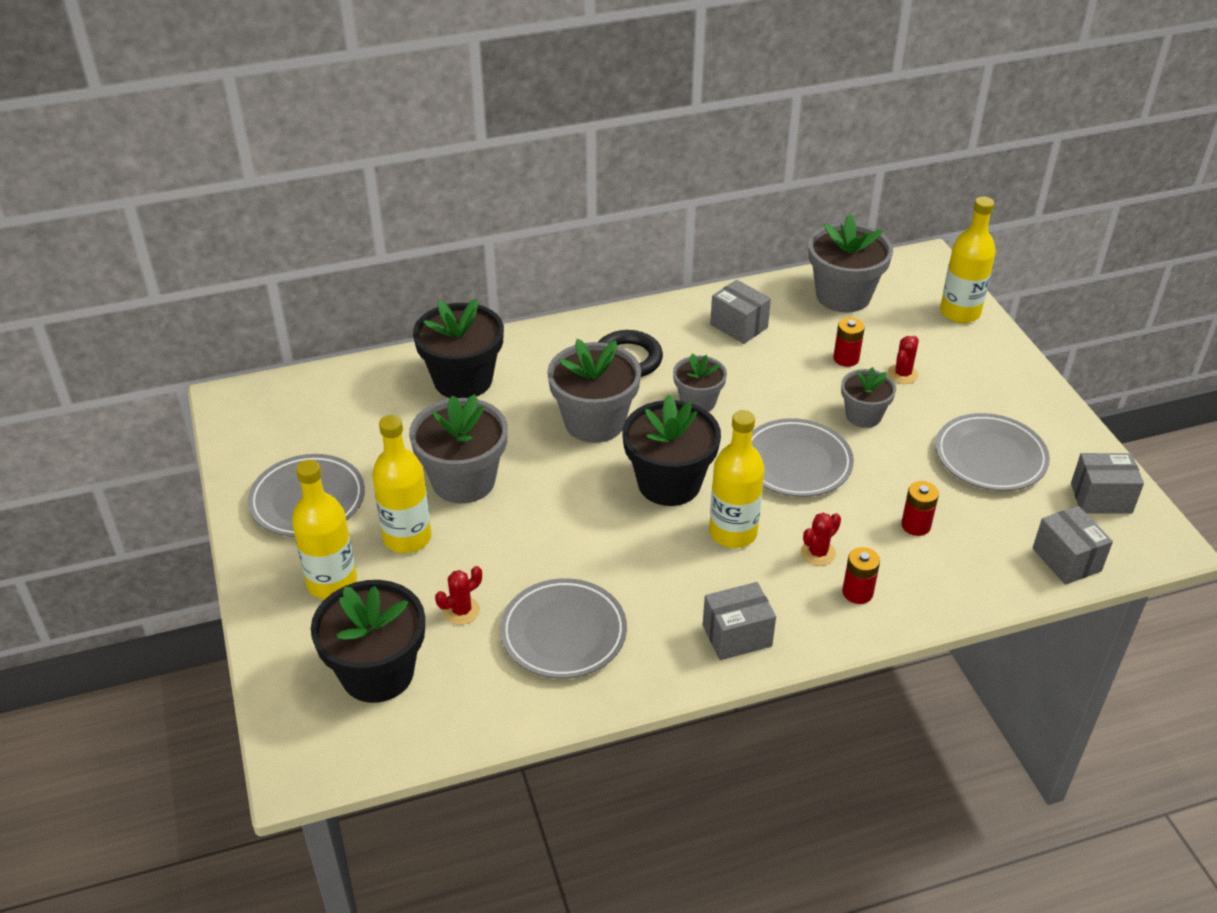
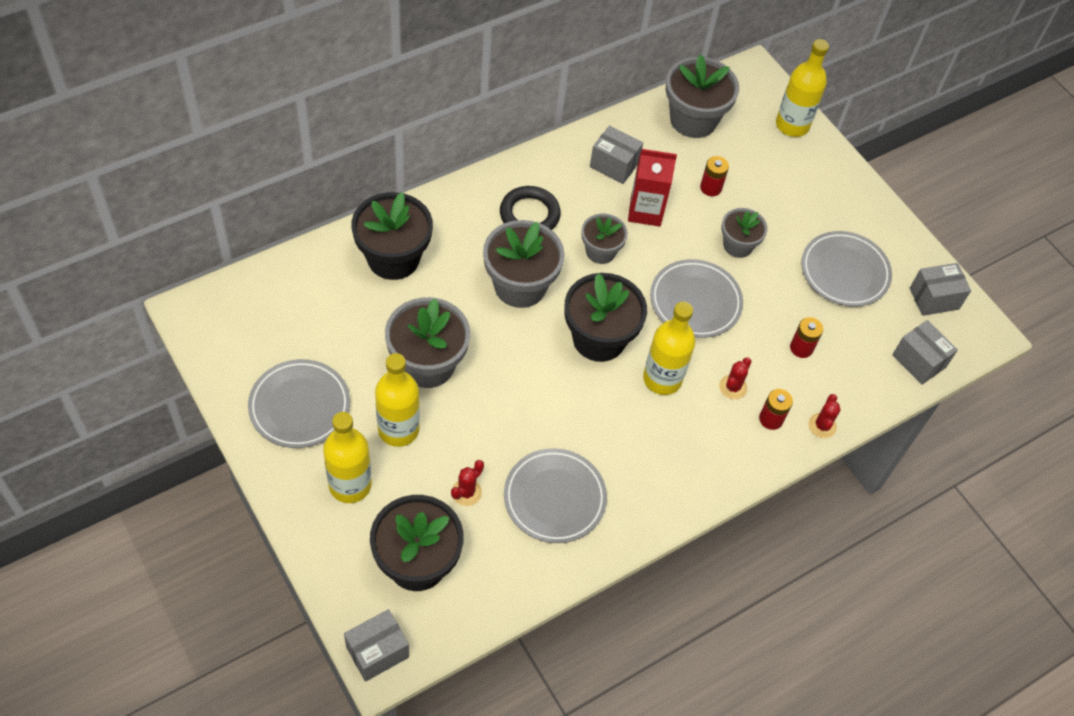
camera: 20 degrees left, 15 degrees up
(737, 635) = (689, 475): grey box -> grey box (377, 652)
(762, 371) = (645, 211): none -> red carton
(902, 374) = (760, 197): red cactus -> red cactus (822, 426)

